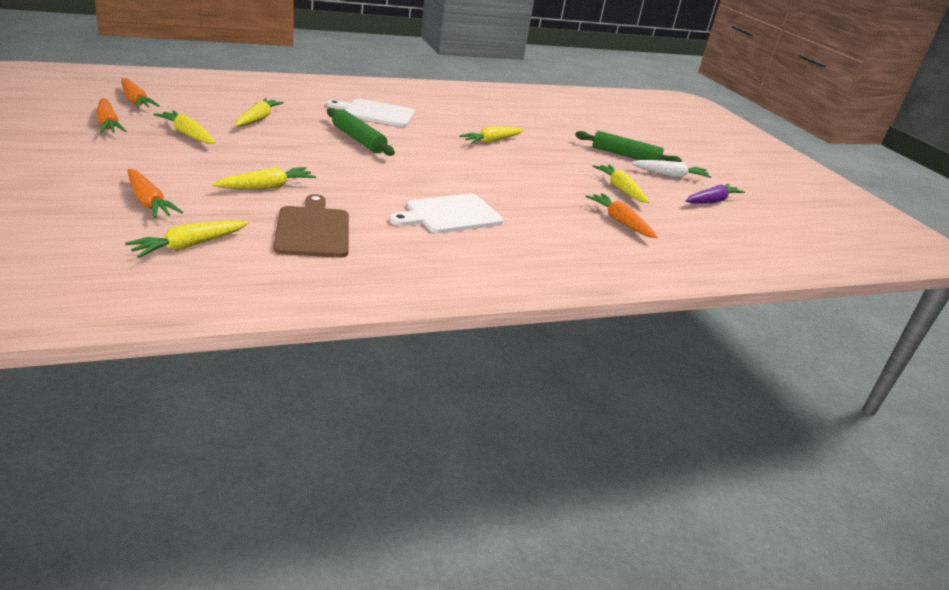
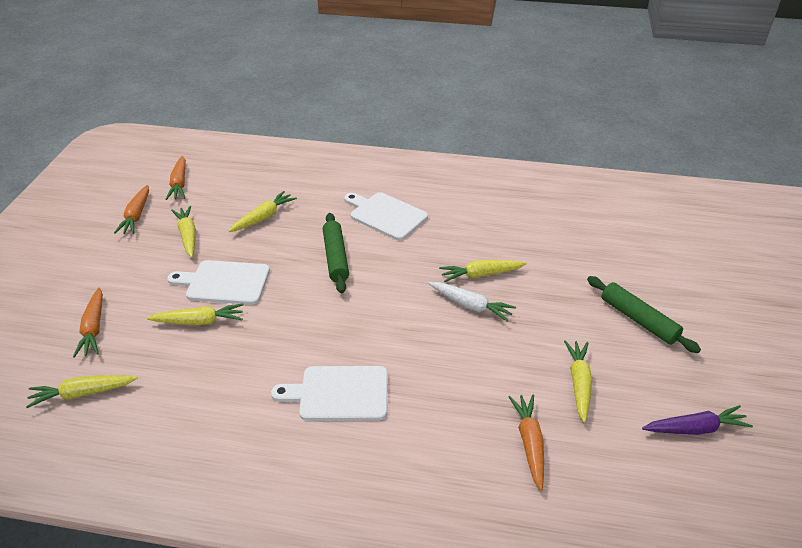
camera: 35 degrees right, 10 degrees up
(264, 161) = (224, 282): none -> white cutting board
(312, 230) = (193, 392): brown cutting board -> none
(670, 175) = (674, 367): white carrot -> white carrot (471, 305)

